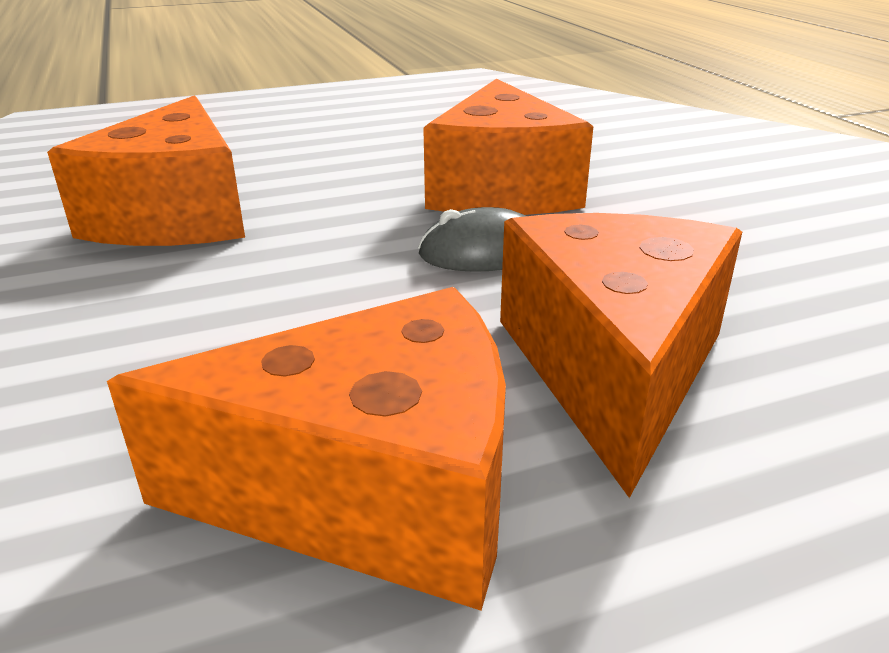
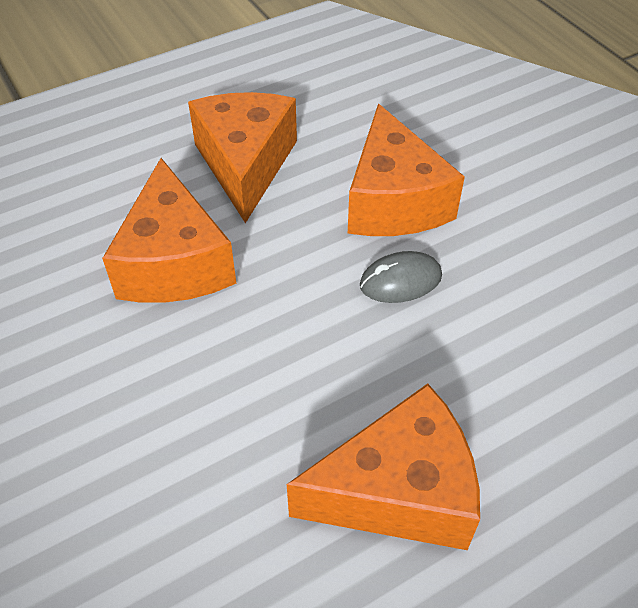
camera: 10 degrees left, 20 degrees up
(612, 367) = (499, 382): orange cheese -> orange cheese (245, 164)

